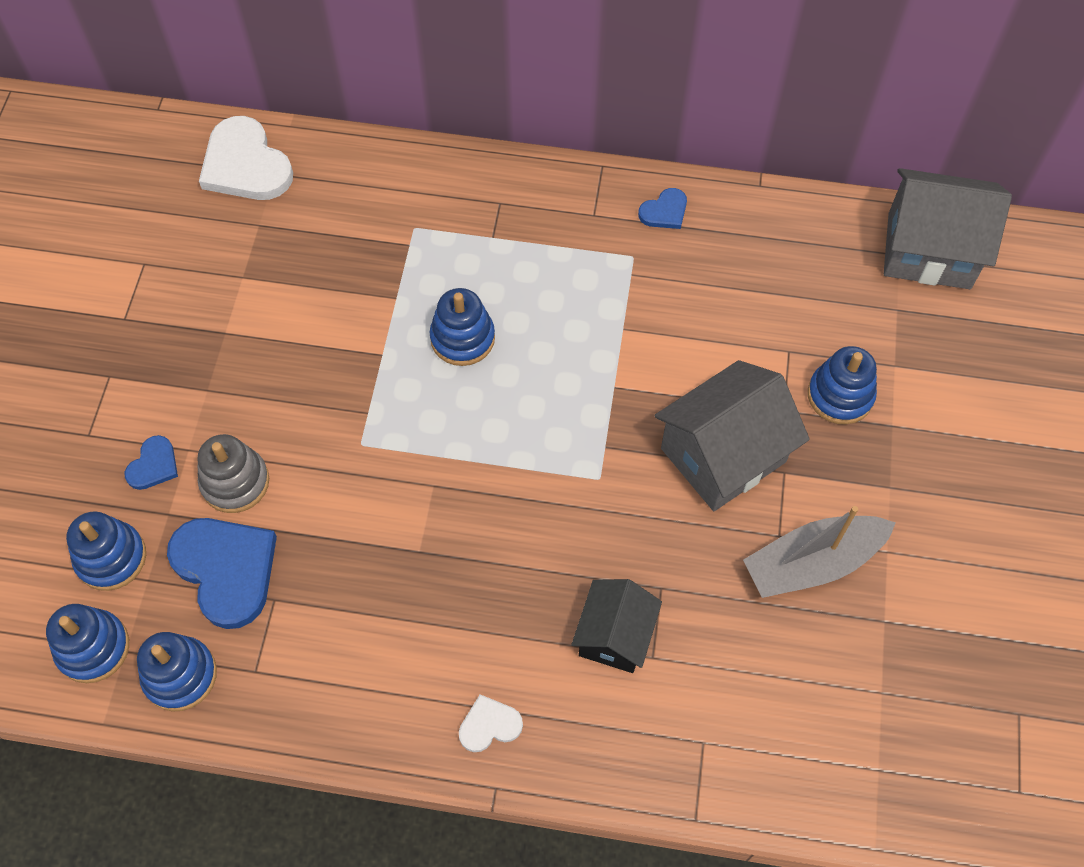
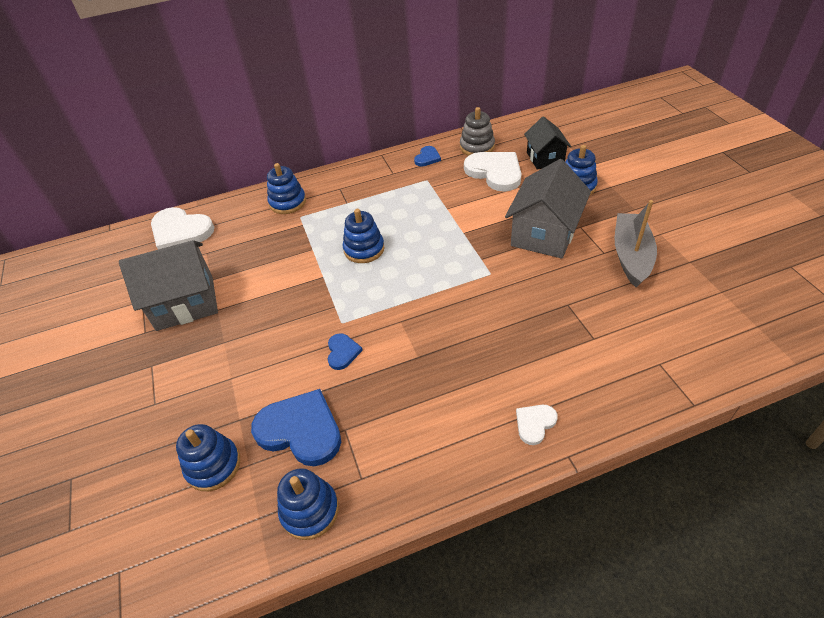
camera: 25 degrees left, 15 degrees down
(93, 648) = (233, 529): blue stacking toy -> blue stacking toy (287, 202)
(153, 465) = (212, 398): blue heart -> blue heart (342, 352)
(235, 482) = (274, 379): grey stacking toy -> grey stacking toy (477, 147)
(614, 636) = (564, 339): black house -> black house (545, 158)
(742, 298) = (495, 172): none -> white heart
(812, 563) = (631, 255): grey boat -> grey boat turned 150 degrees clockwise
(929, 250) = (562, 122): grey house -> grey house (185, 303)

